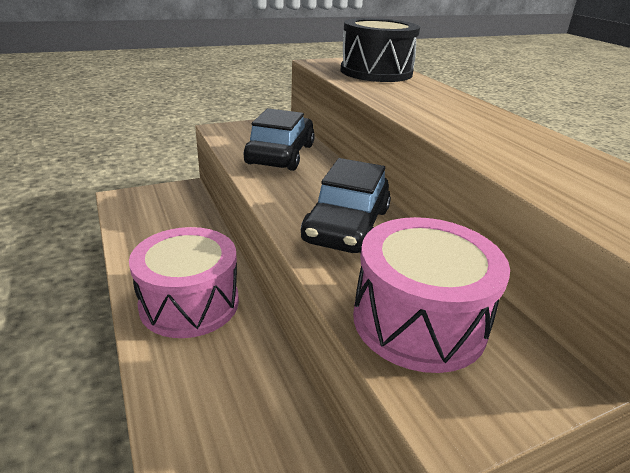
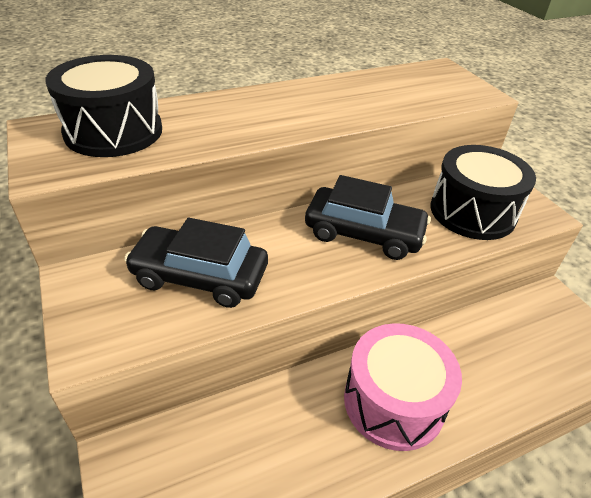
camera: 90 degrees left, 10 degrees up
(419, 321) = (472, 212): pink drum -> black drum

